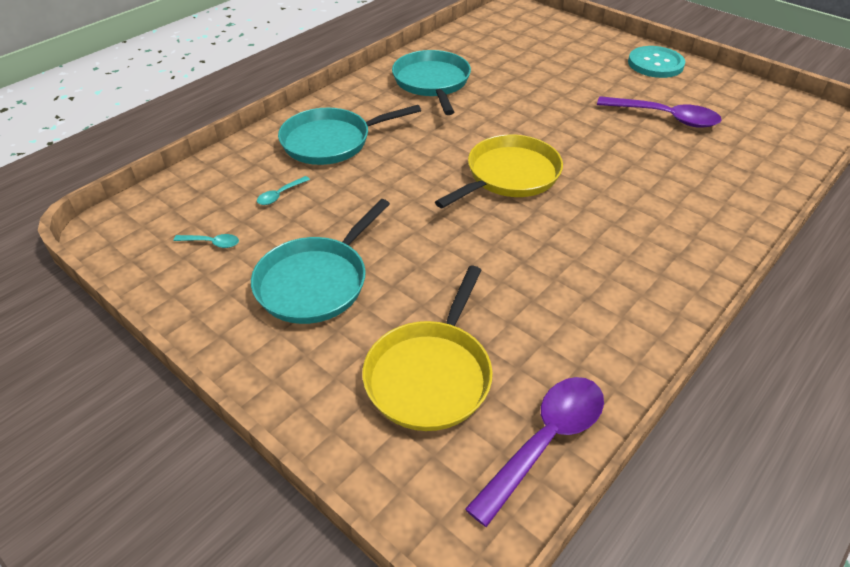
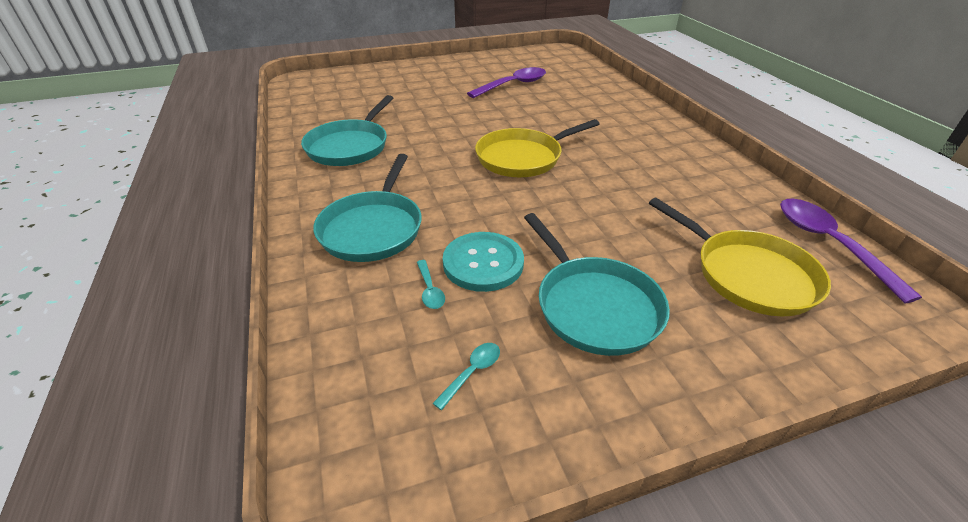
camera: 60 degrees left, 5 degrees down
(432, 82) = (350, 146): turquoise pan -> turquoise pan turned 90 degrees counterclockwise
(509, 175) = (522, 158): yellow pan -> yellow pan turned 105 degrees counterclockwise
(655, 64) = (448, 66): turquoise button -> turquoise button (483, 263)

